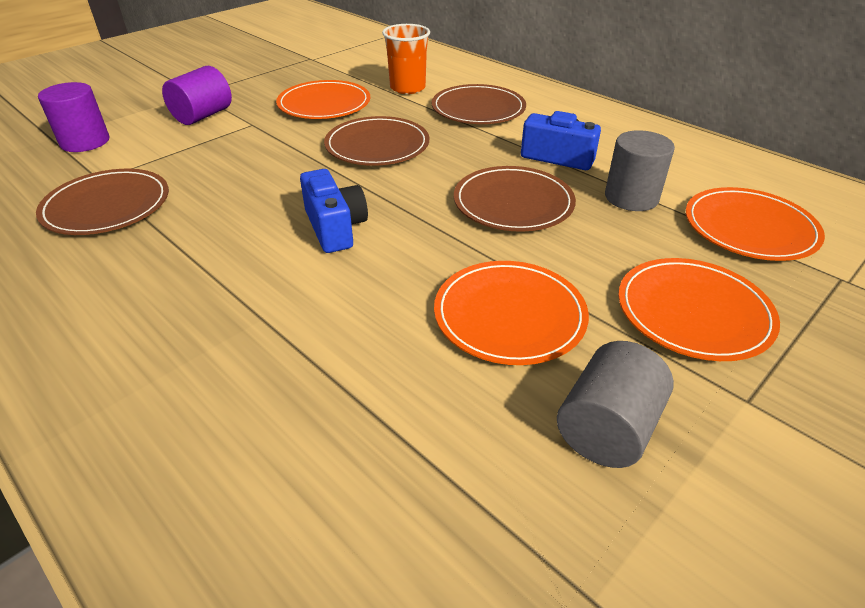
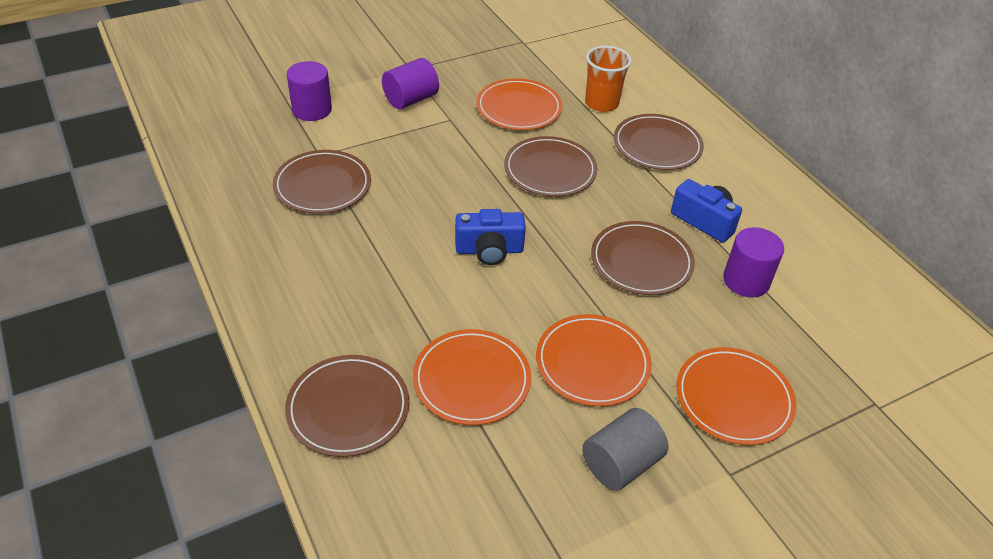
camera: 15 degrees right, 5 degrees up
(184, 463) = (348, 408): none -> brown plate
(335, 228) = (489, 250): blue camera -> blue camera turned 90 degrees clockwise
(631, 197) = (746, 281): grey cylinder -> purple cylinder
(750, 228) = (831, 337): orange plate -> orange plate (471, 379)

